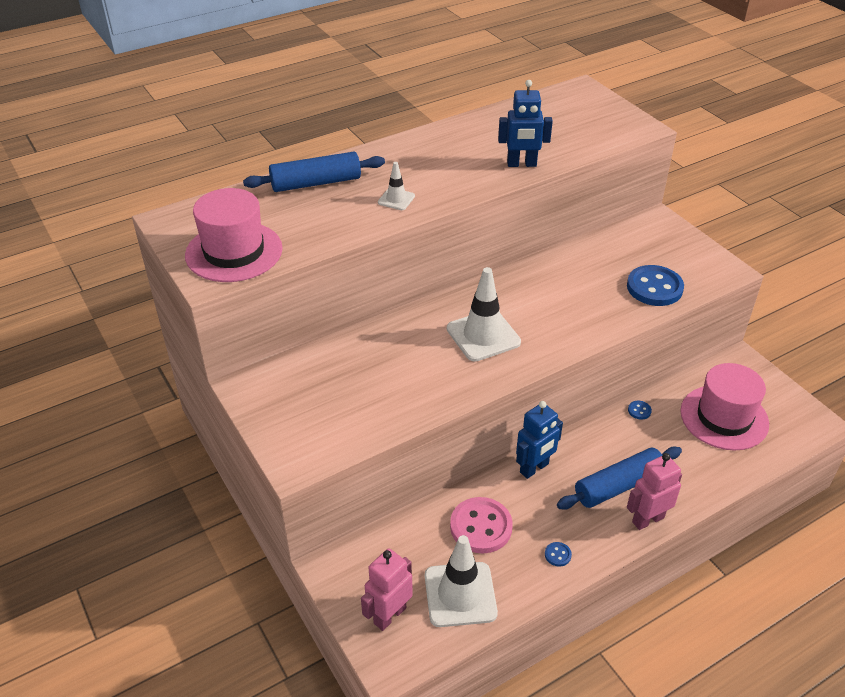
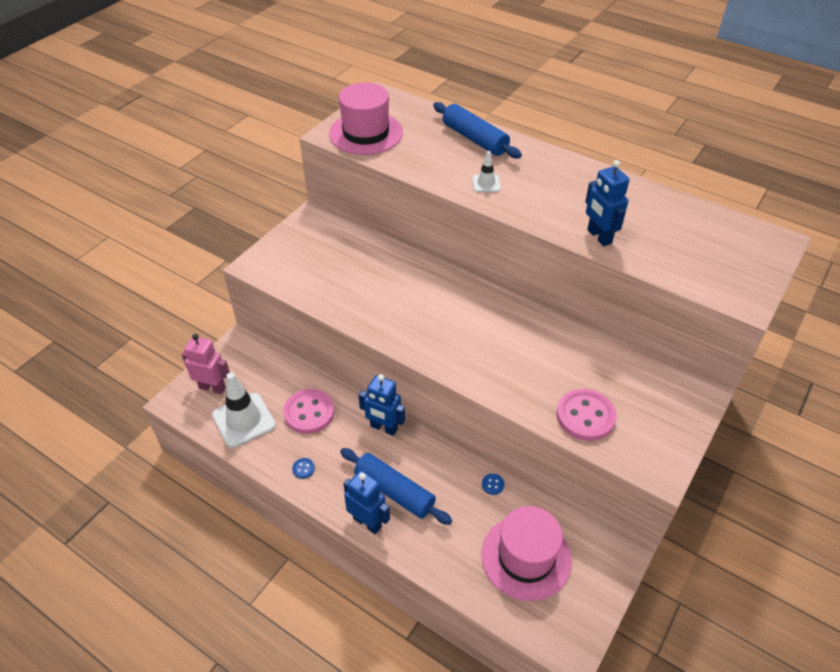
camera: 65 degrees right, 5 degrees up
(483, 335) = (439, 317): white traffic cone -> none
(647, 519) = (367, 522): pink robot -> blue robot
(654, 288) = (585, 416): blue button -> pink button

